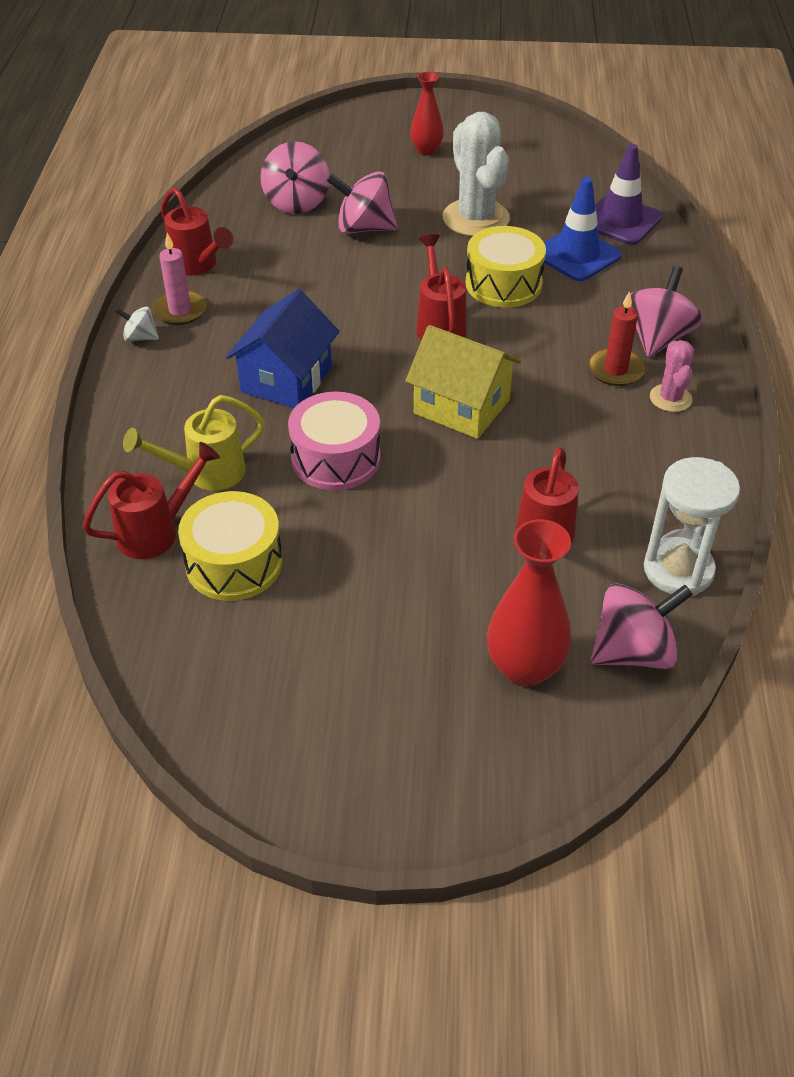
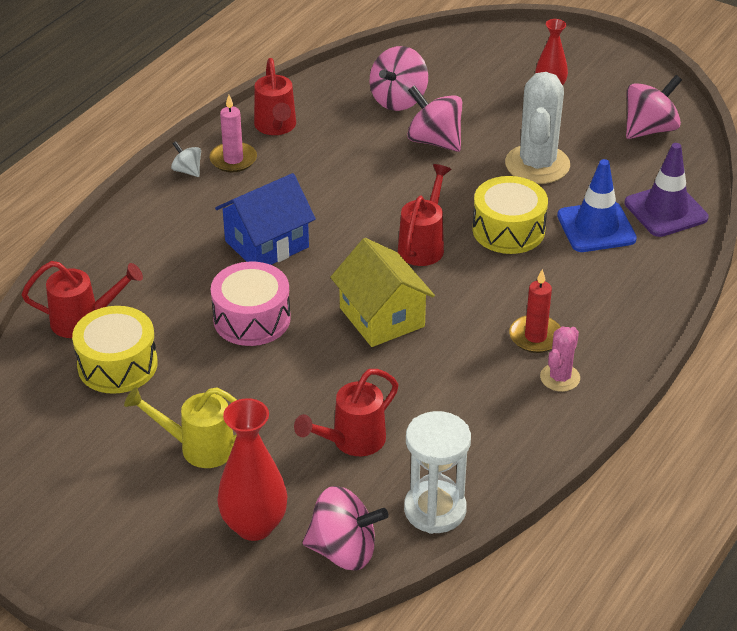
camera: 30 degrees right, 5 degrees down
(207, 473) = (151, 293): yellow watering can -> yellow watering can (198, 447)
(657, 338) = (598, 324): pink spinning top -> pink spinning top (649, 129)

